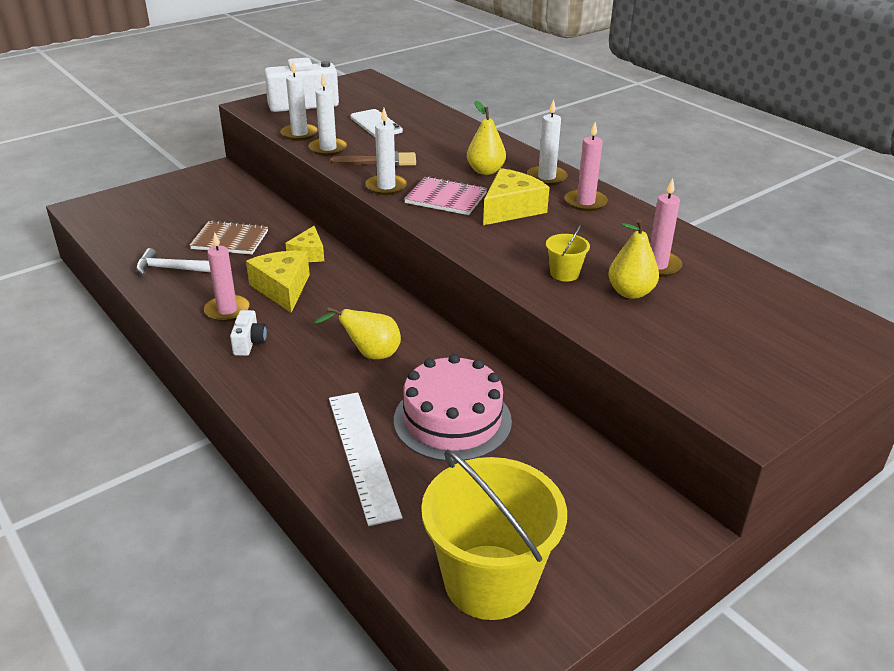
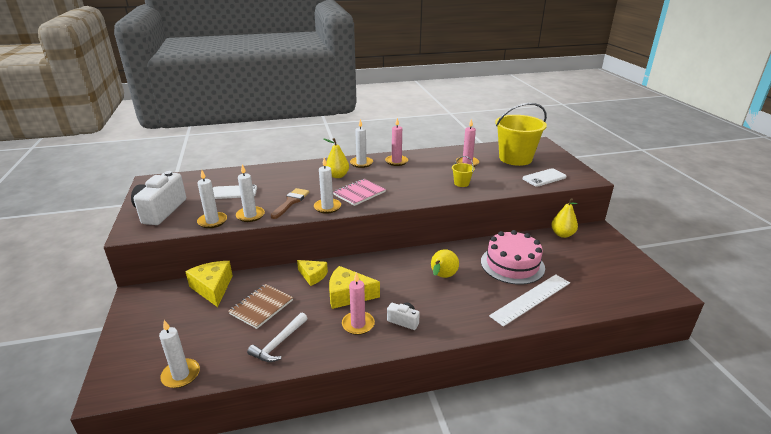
camera: 65 degrees left, 5 degrees down
(109, 233) = (181, 375): none -> white candle
(363, 454) = (531, 299): white ruler -> white ruler turned 45 degrees counterclockwise
(489, 581) = (626, 283): yellow bucket -> yellow bucket (515, 158)
(511, 209) = (387, 180): yellow cheese -> yellow cheese (213, 288)
(630, 292) = (486, 174): yellow pear -> yellow pear (562, 234)
(687, 361) = (544, 178): none -> white phone

